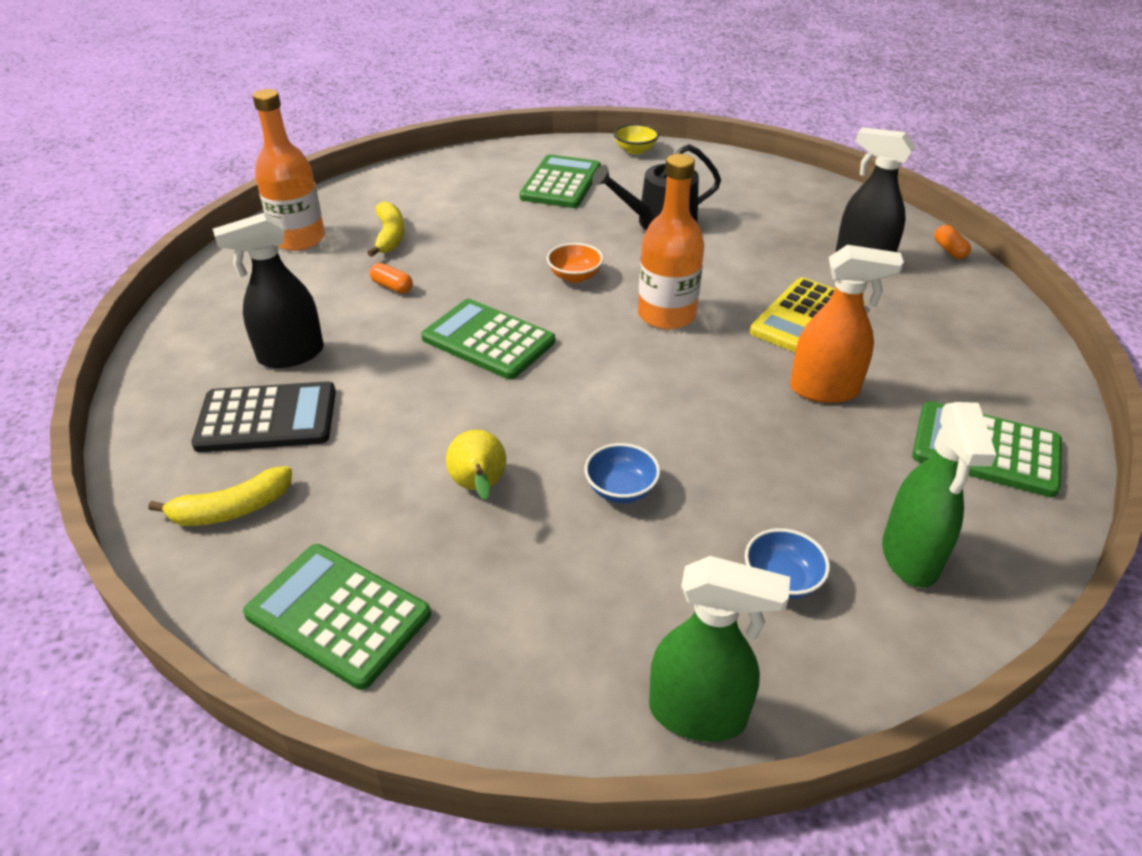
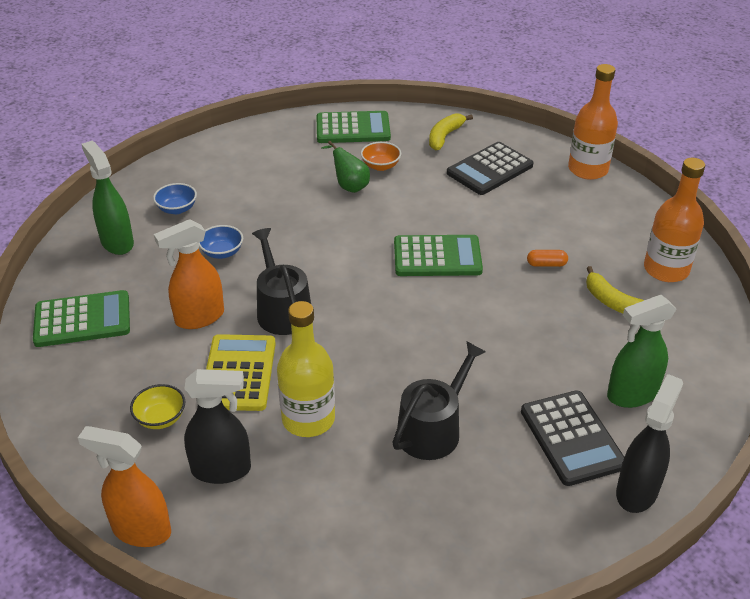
camera: 145 degrees right, 0 degrees up
(290, 355) = (531, 199): black spray bottle -> black spray bottle (637, 491)
(479, 487) = (349, 186): yellow pear -> green pear
(561, 183) = (572, 438): green calculator -> black calculator
(574, 276) = (439, 332): orange bowl -> orange bowl (380, 166)
(621, 489) = (280, 213): blue bowl -> blue bowl (222, 252)
(635, 150) = (565, 542): yellow bowl -> yellow bowl (160, 418)
(666, 315) = (343, 329): orange bottle -> orange bottle (588, 169)
(698, 714) = (188, 157): green spray bottle -> green spray bottle (631, 395)
(718, 358) = (282, 310): none -> black watering can
(761, 263) = (308, 419): none -> yellow bottle
(949, 250) = (141, 530): orange capsule -> orange spray bottle

